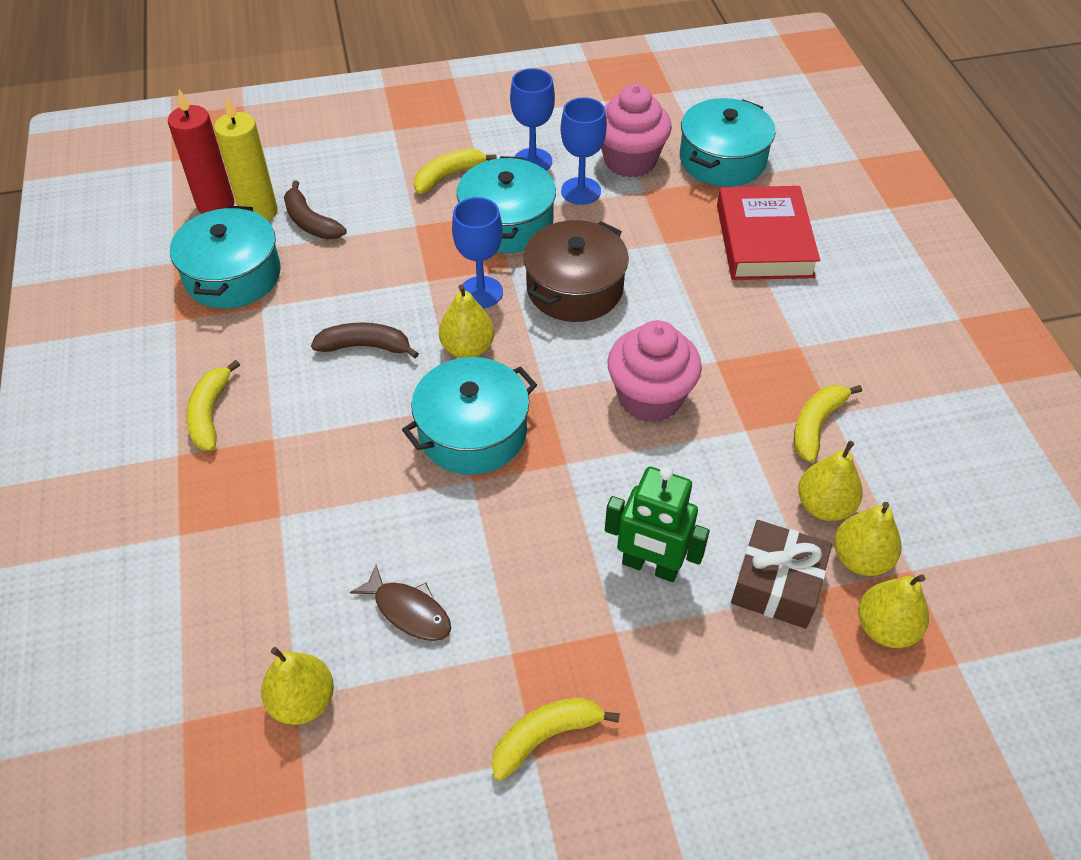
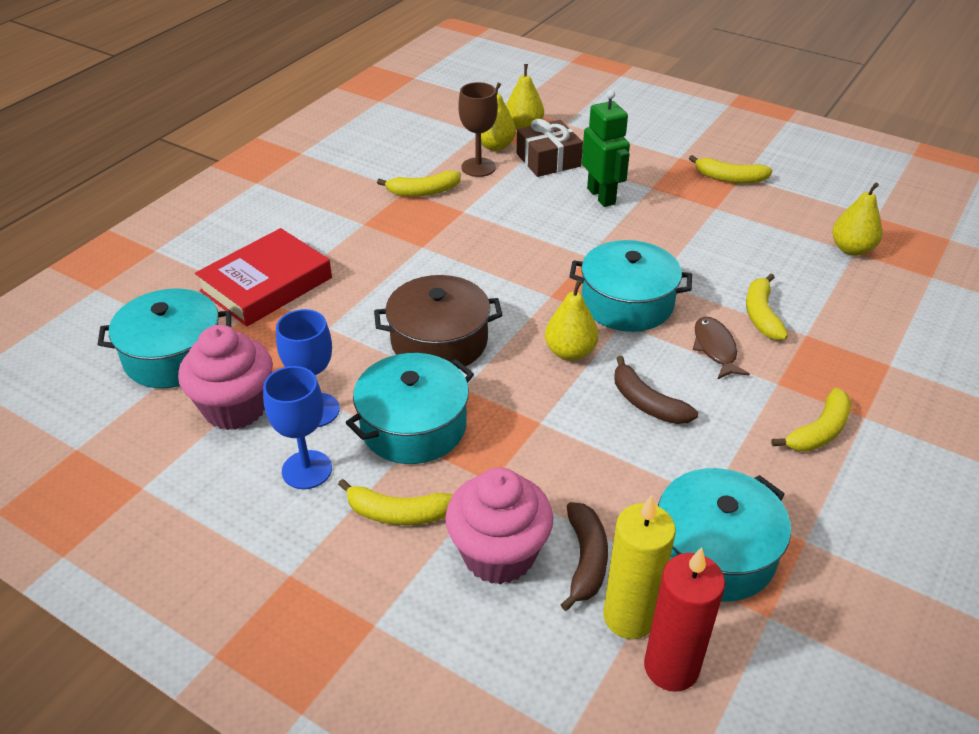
camera: 135 degrees left, 10 degrees down
(339, 510) = (761, 315): none -> yellow banana
(409, 611) = (758, 250): brown fish -> brown fish (715, 348)
(481, 292) = (510, 384): blue goblet -> none
(649, 398) = (492, 254): pink cupcake -> pink cupcake (498, 554)
(824, 506) = (478, 167): yellow pear -> brown goblet

